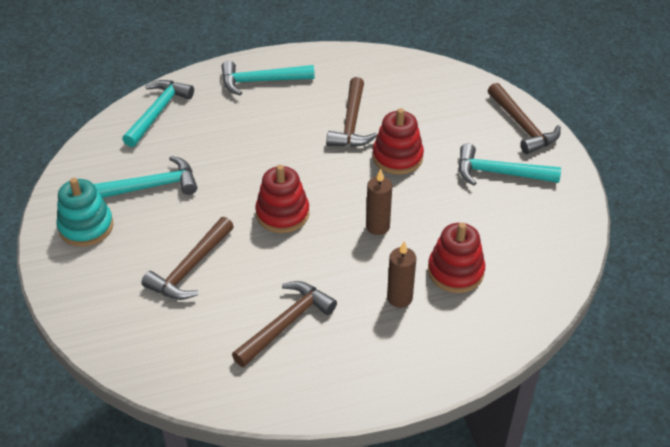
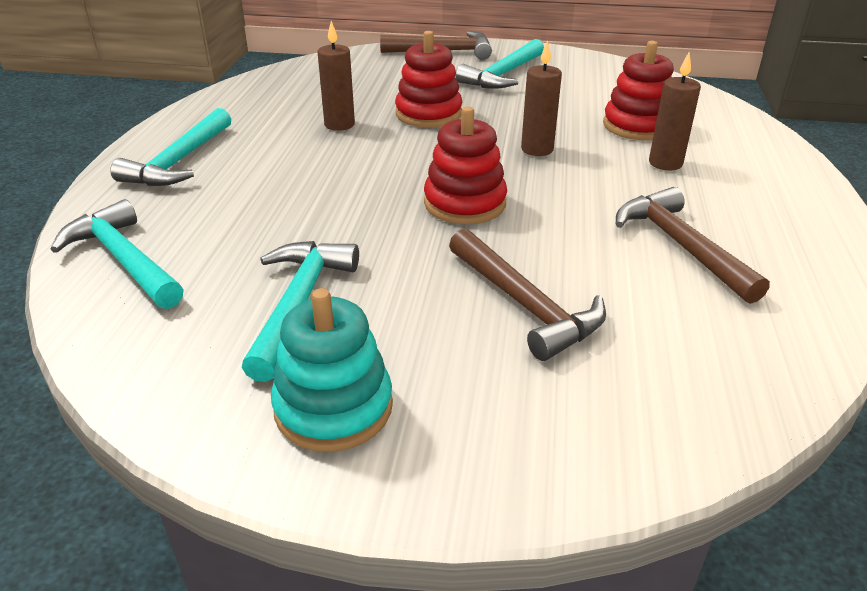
camera: 65 degrees left, 10 degrees down
(351, 123) = (339, 124): brown hammer -> brown candle

